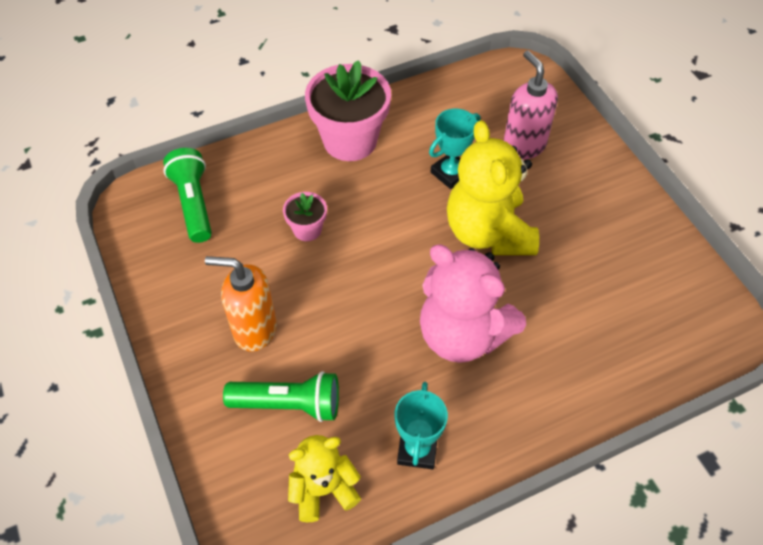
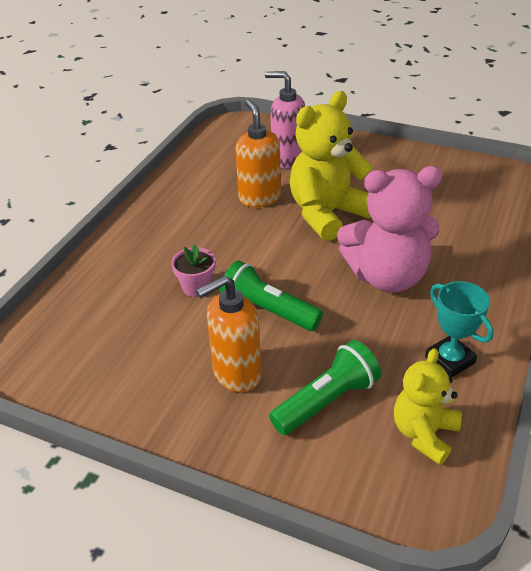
camera: 40 degrees left, 15 degrees down
(193, 203) = (76, 328): green flashlight -> green flashlight (268, 311)
(350, 140) = (161, 219): pink flower pot -> none
(451, 173) = (259, 198): turquoise trophy -> orange soap dispenser
(488, 232) = (327, 214): yellow teddy bear -> yellow teddy bear turned 105 degrees clockwise

